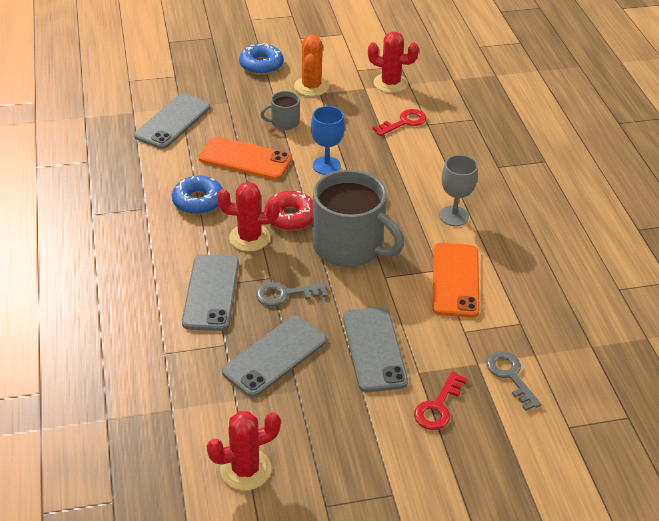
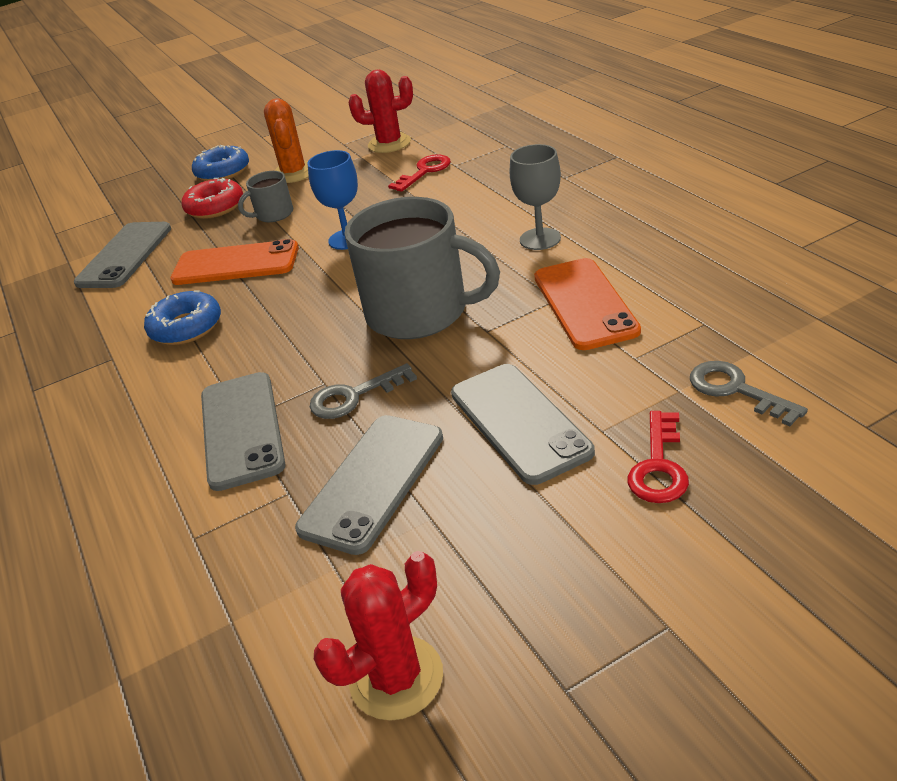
camera: 10 degrees left, 5 degrees down
(249, 238) = (275, 346): red cactus -> none
(290, 217) = (322, 305): red donut -> red donut (215, 207)

